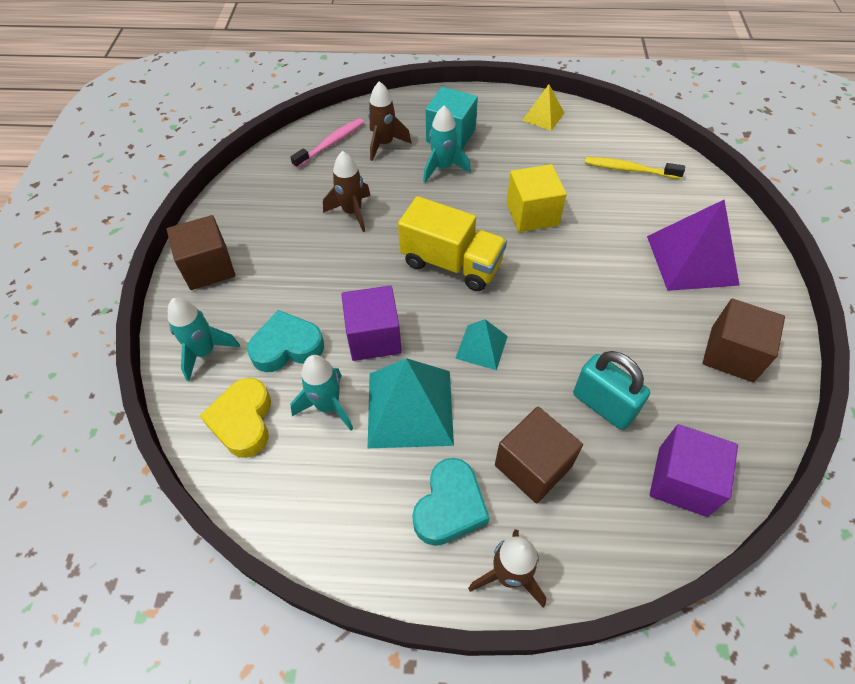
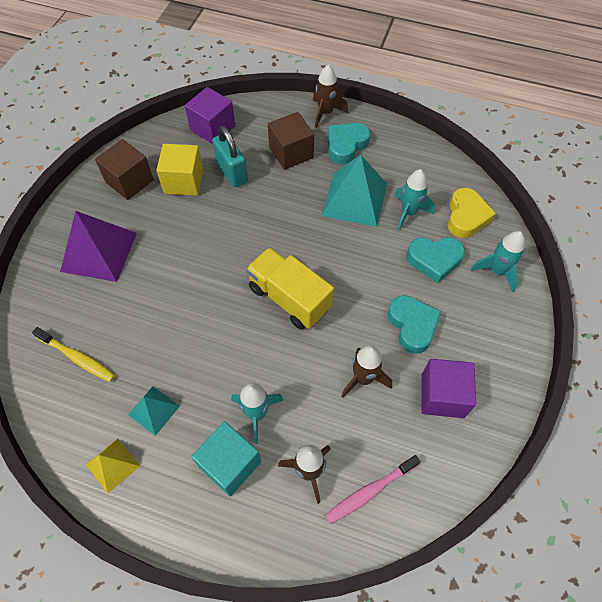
camera: 165 degrees left, 5 degrees up
(208, 267) = (501, 349): brown cube -> none
(308, 268) = (412, 325): none -> turquoise heart
(374, 337) = (368, 251): purple cube -> purple cube (442, 395)
(481, 347) = (293, 225): turquoise pyramid -> turquoise pyramid (154, 410)
(532, 214) = (198, 330): yellow cube -> yellow cube (184, 181)

